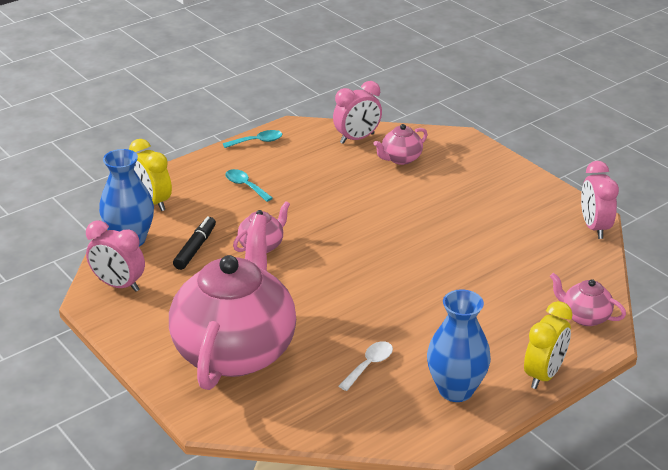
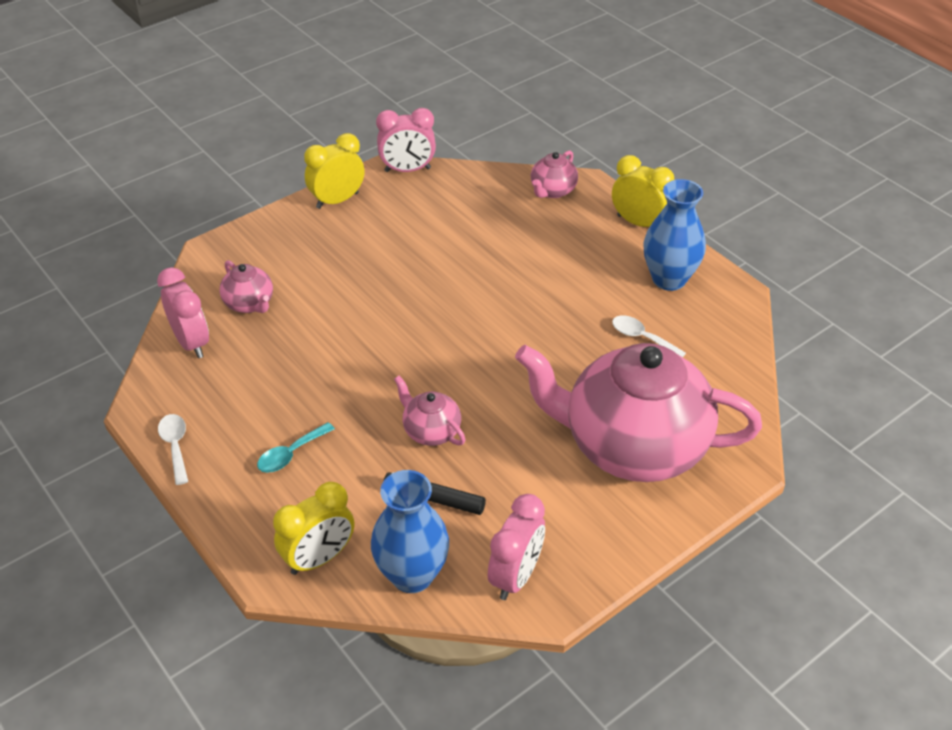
camera: 90 degrees left, 10 degrees up
(257, 141) = (175, 446): turquoise spoon -> white spoon
(538, 191) = (337, 200): none -> yellow clock

